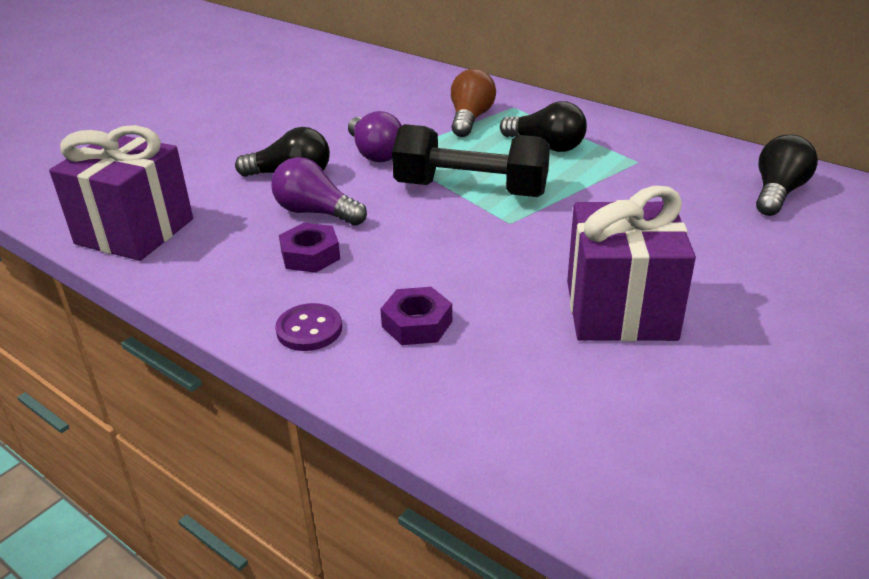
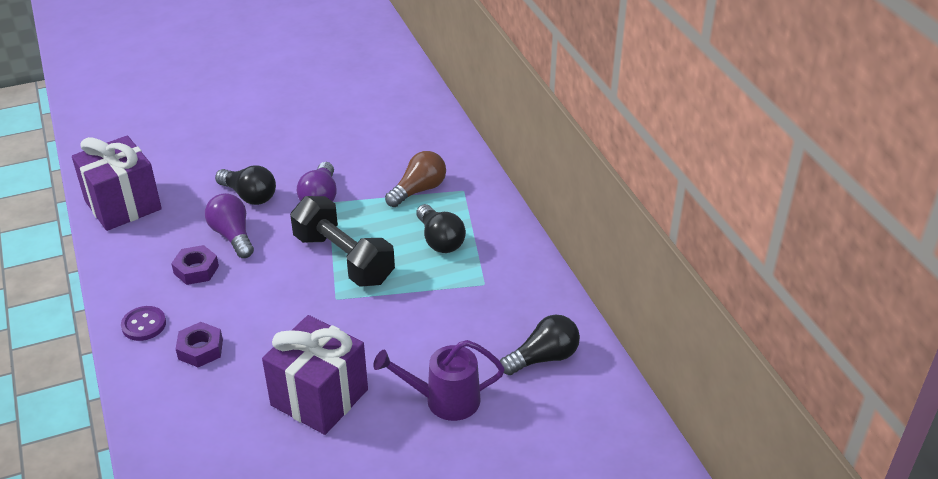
camera: 30 degrees right, 5 degrees up
(746, 259) = (443, 400): none -> purple watering can

